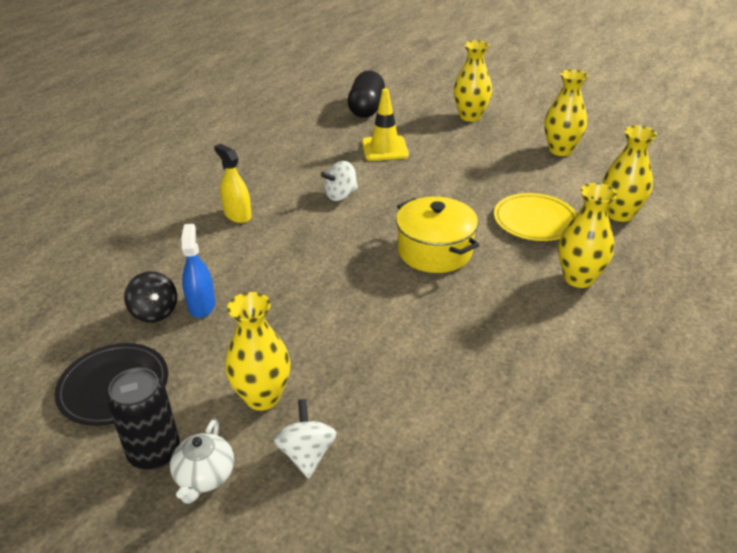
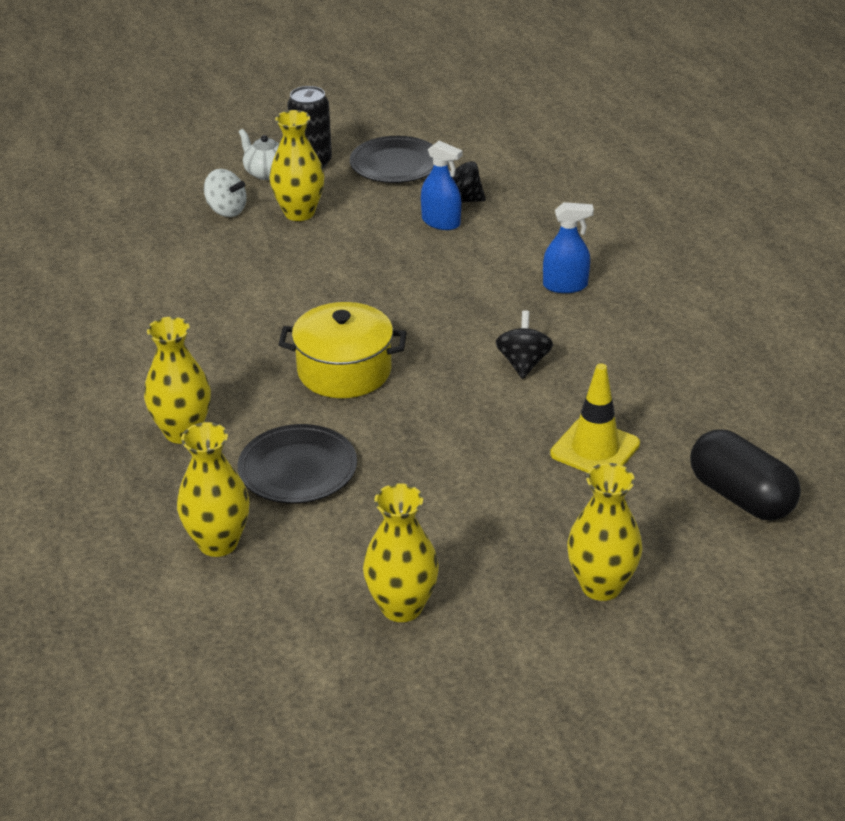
camera: 130 degrees right, 0 degrees up
(237, 215) = (565, 285): yellow spray bottle -> blue spray bottle
(340, 195) = (523, 363): white spinning top -> black spinning top
(535, 220) = (297, 469): yellow plate -> black plate

